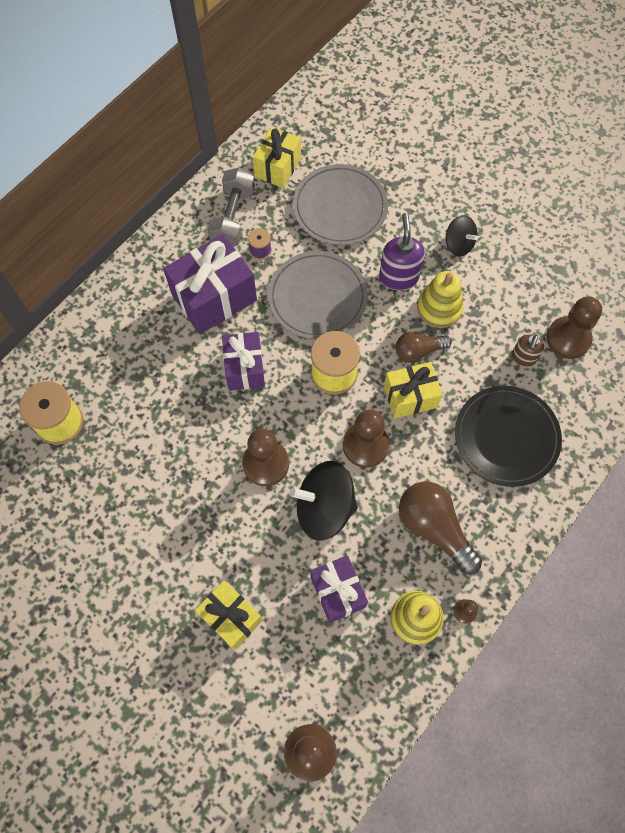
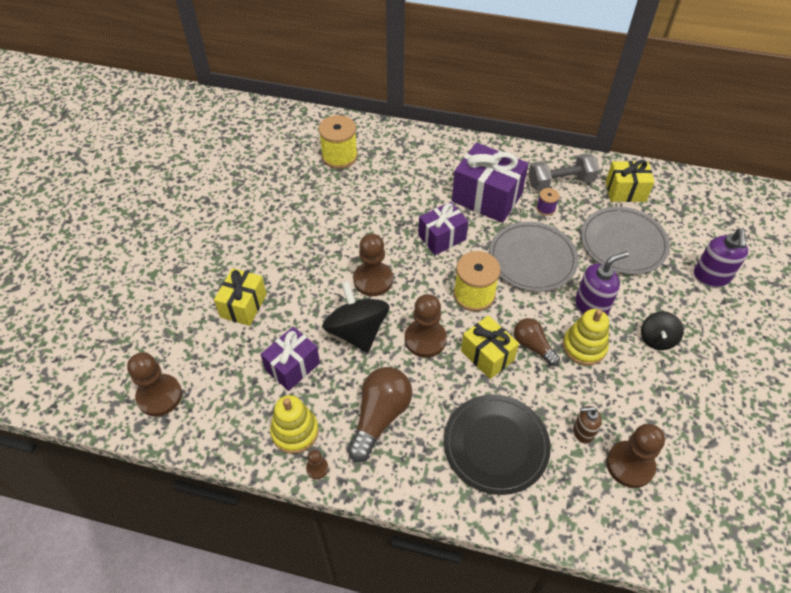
camera: 65 degrees right, 15 degrees down
(415, 161) = (711, 277): none -> purple soap dispenser

